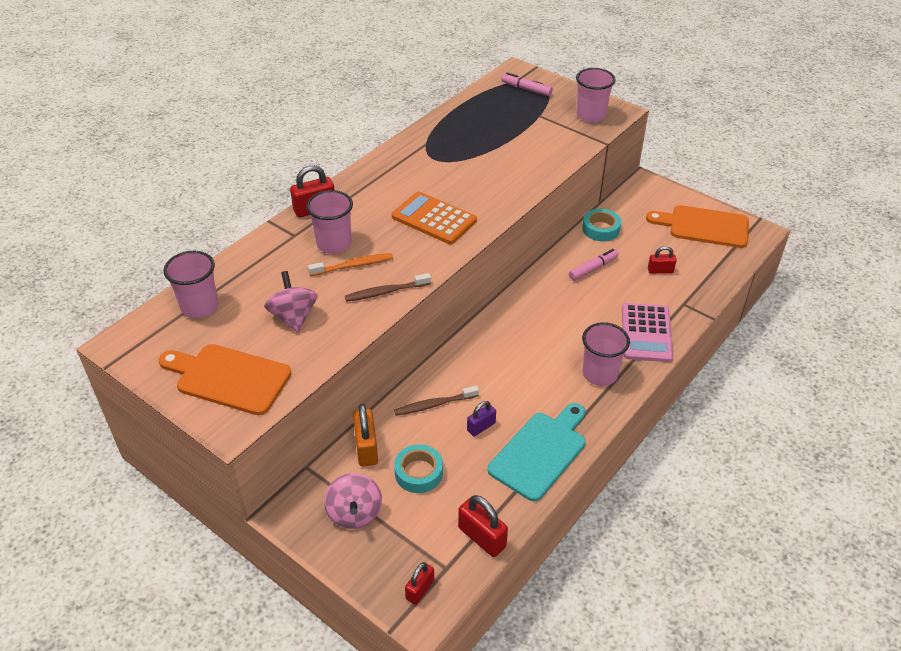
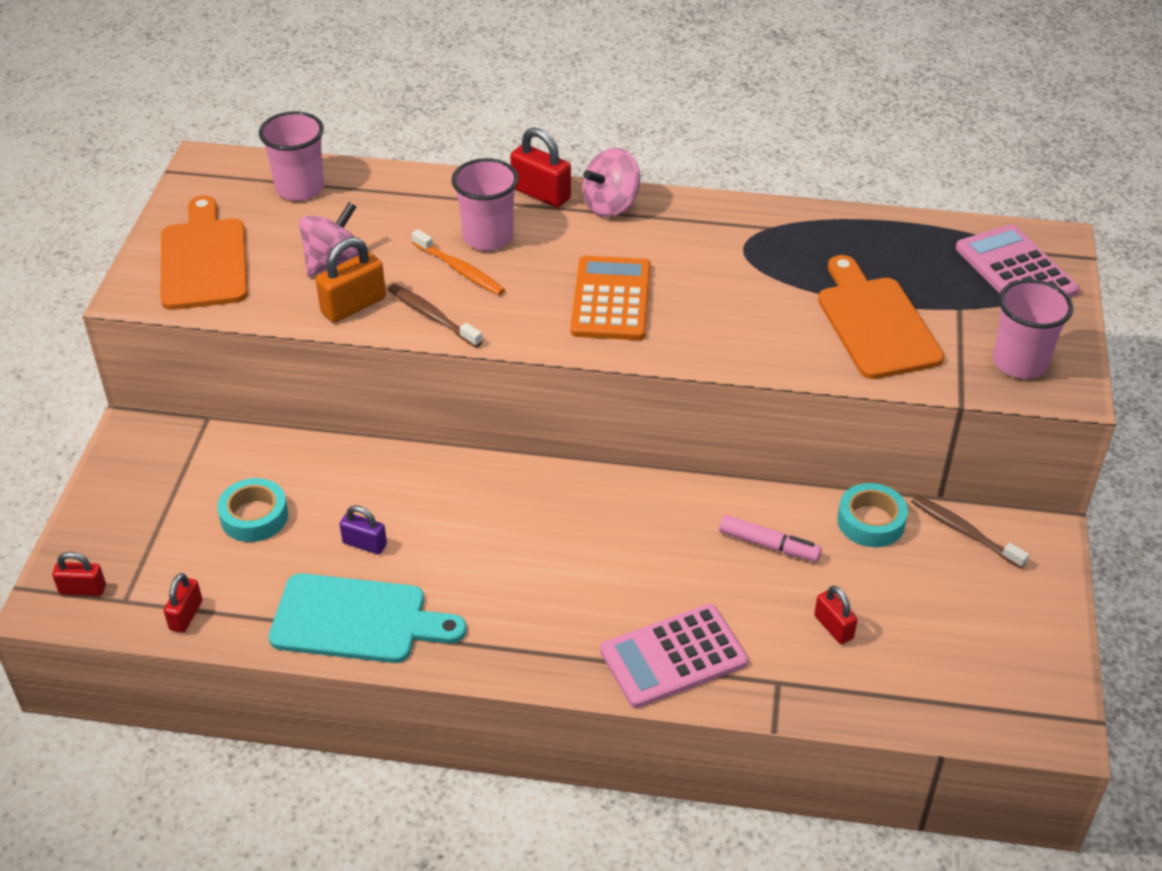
camera: 60 degrees right, 0 degrees up
(354, 513) = (162, 487): pink spinning top -> pink spinning top (611, 205)
(366, 448) = (265, 454): orange padlock -> orange padlock (353, 305)
(434, 405) = (374, 484): brown toothbrush -> brown toothbrush (964, 531)
(482, 537) = (186, 615): red padlock -> red padlock, size x0.64
(526, 89) = (1015, 270): pink marker -> pink calculator
(600, 374) = (546, 631): pink cup -> none
(704, 226) = (1000, 649): orange cutting board -> orange cutting board (875, 323)

